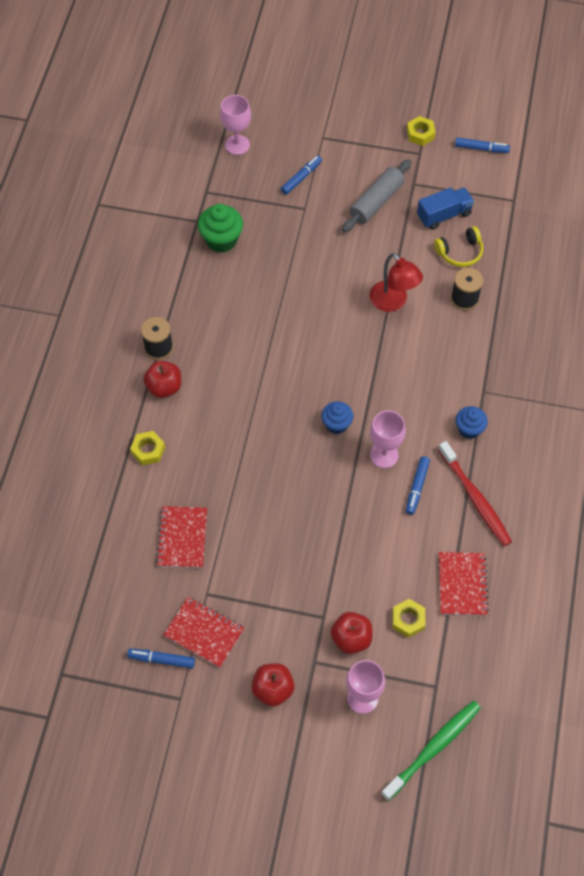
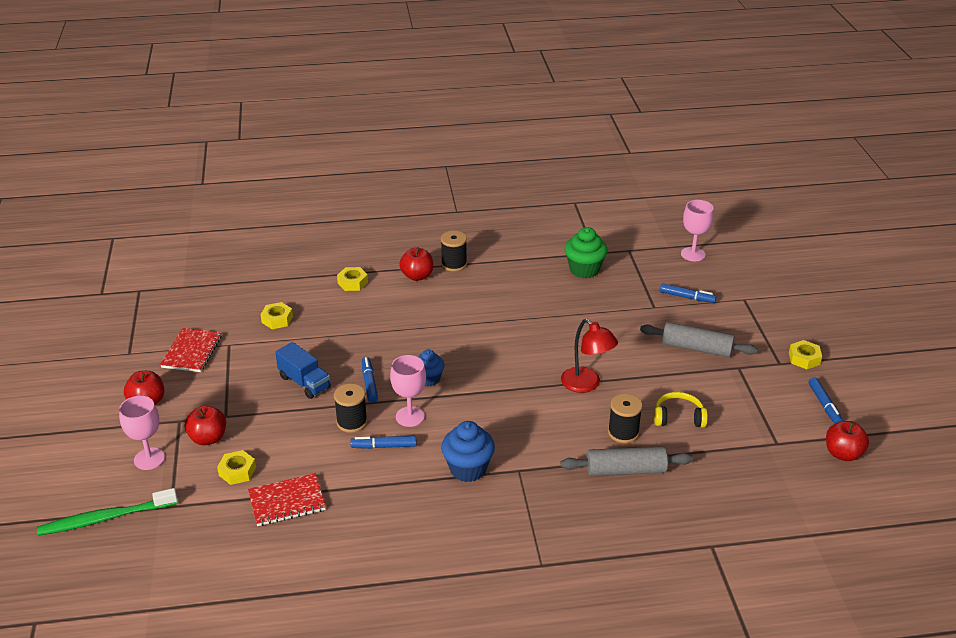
camera: 70 degrees right, 25 degrees down
(161, 660) = (162, 335): blue marker -> blue marker (369, 383)
(182, 538) = (277, 319): red notebook -> yellow nut
(374, 506) = (352, 422): none -> black spool
(393, 302) = (586, 384): red lamp -> red lamp turned 75 degrees counterclockwise
(433, 748) = (105, 518): green toothbrush -> green toothbrush turned 135 degrees clockwise
(444, 215) = (716, 396): blue truck -> blue truck (304, 382)
(460, 252) = (678, 417): yellow headphones -> yellow headphones turned 135 degrees clockwise
(469, 429) = (468, 469): blue cupcake -> blue cupcake, size x1.53
(475, 498) = (389, 490): red toothbrush -> none
(509, 315) = (625, 470): none -> grey rolling pin
(540, 164) = (843, 454): none -> red apple

